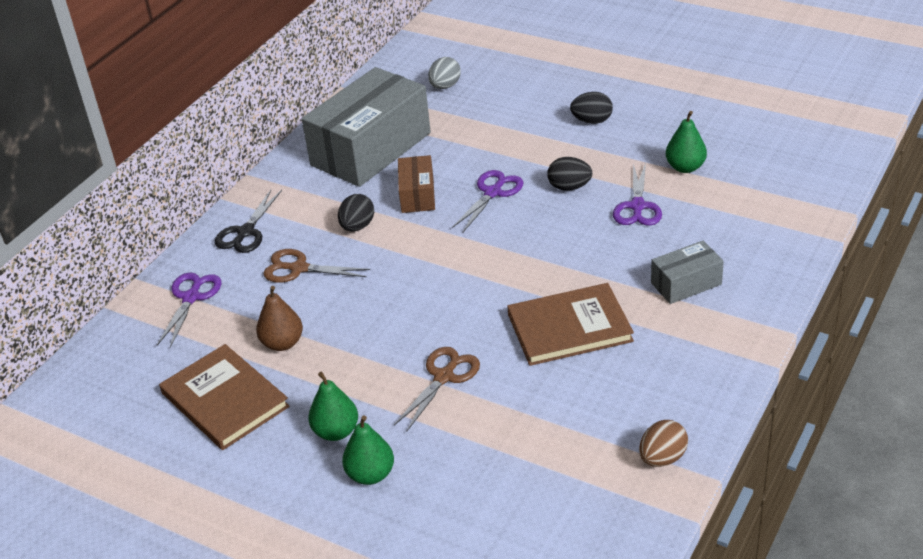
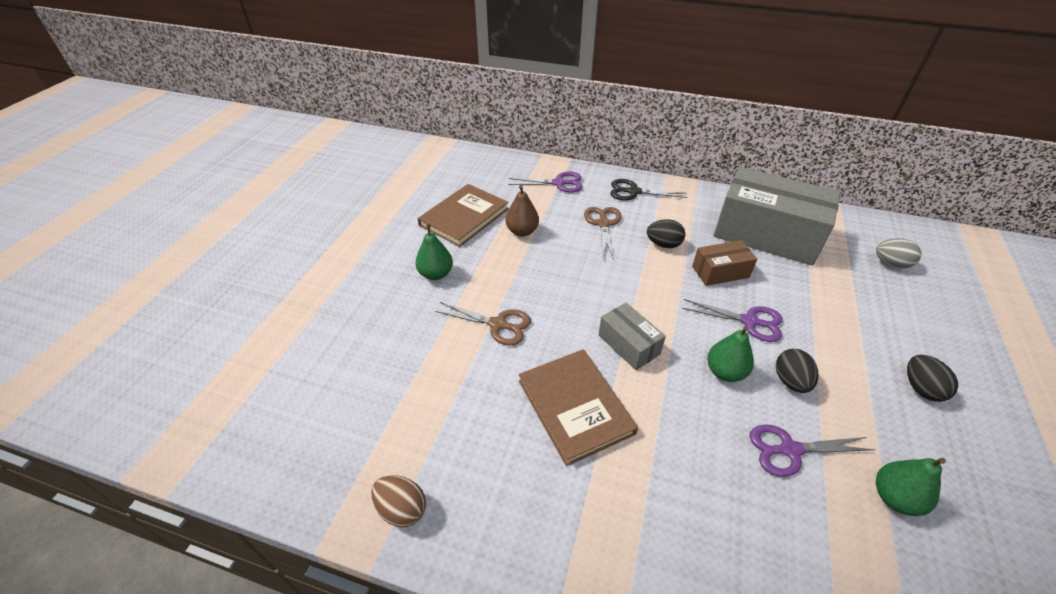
camera: 75 degrees right, 5 degrees up
(370, 474) = (393, 299): green pear -> green pear (725, 372)
(686, 283) = (673, 514): grey box -> grey box (628, 344)

